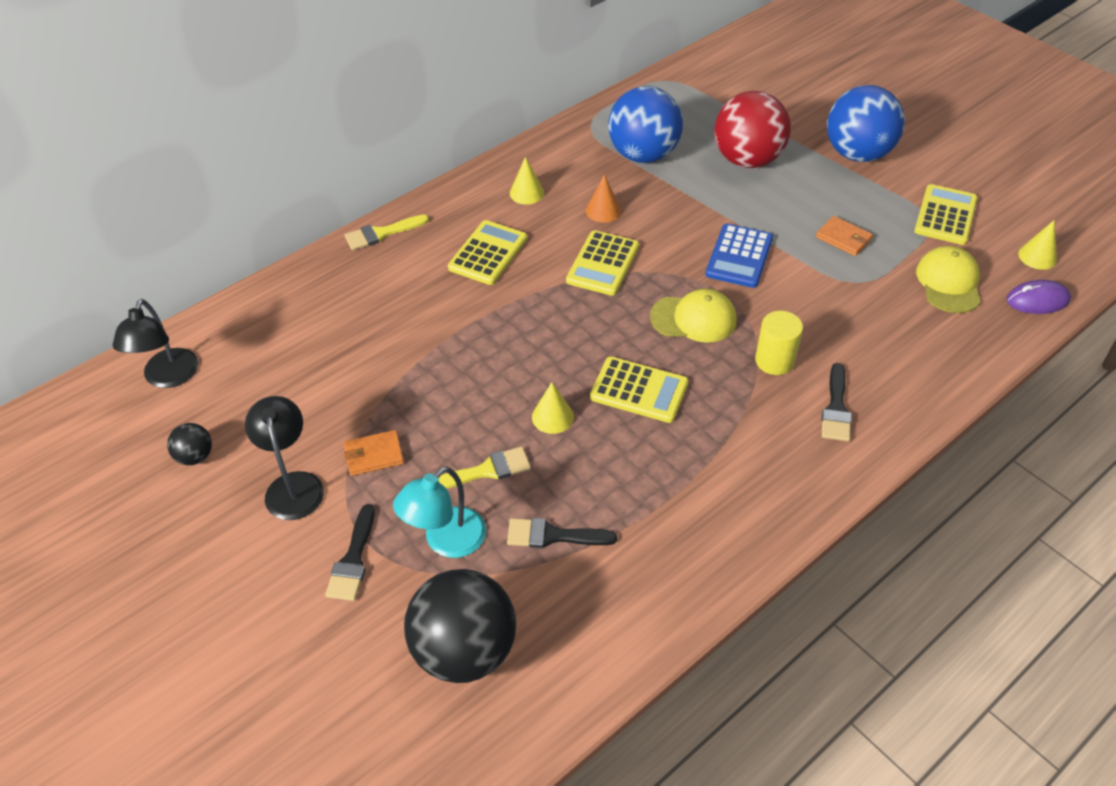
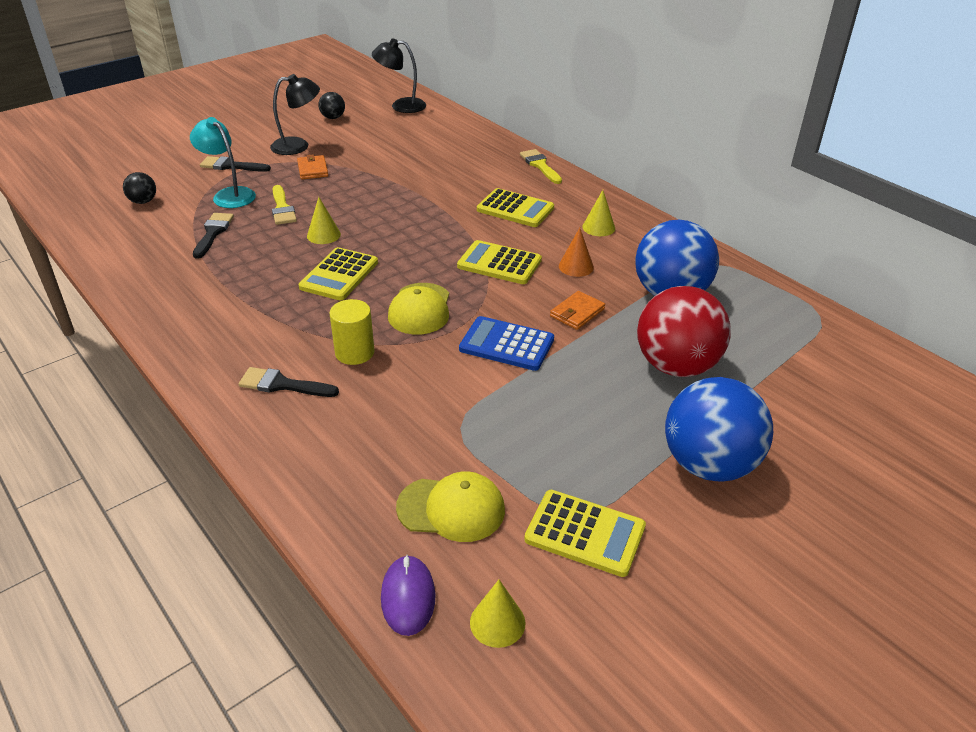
camera: 90 degrees right, 10 degrees down
(464, 650) = (143, 201): black ball -> black ball, size x0.45
(843, 238) = (536, 426): orange wallet -> orange wallet (577, 313)

